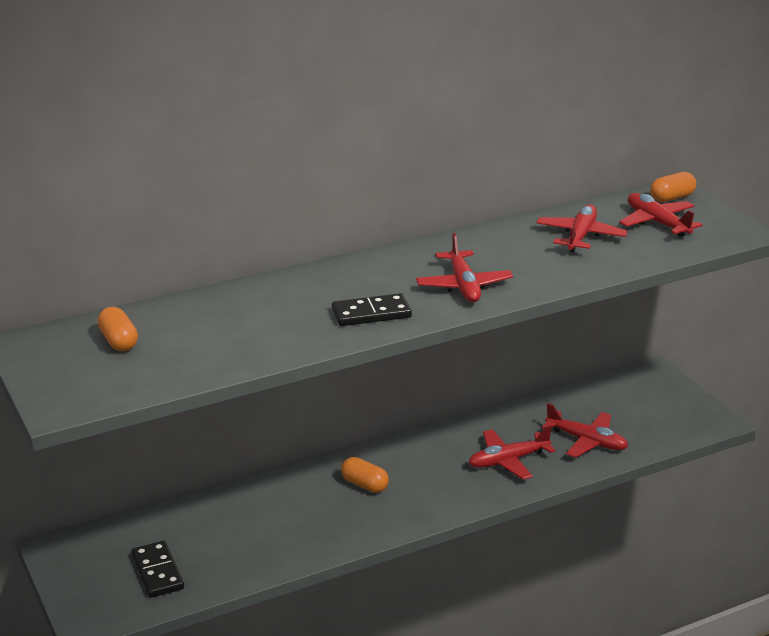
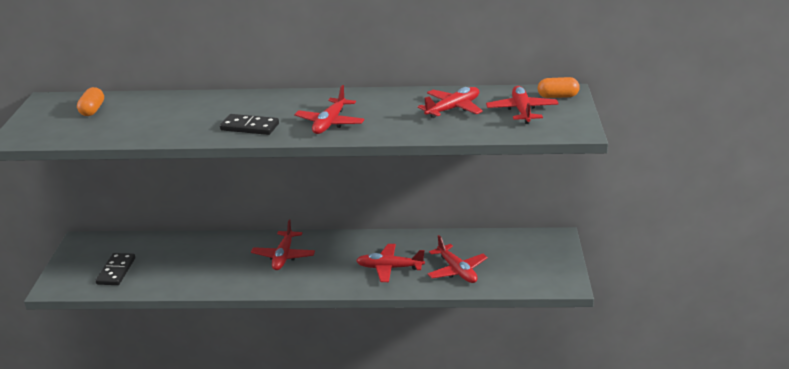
camera: 30 degrees right, 0 degrees up
(364, 485) = (283, 256): orange capsule -> red plane

